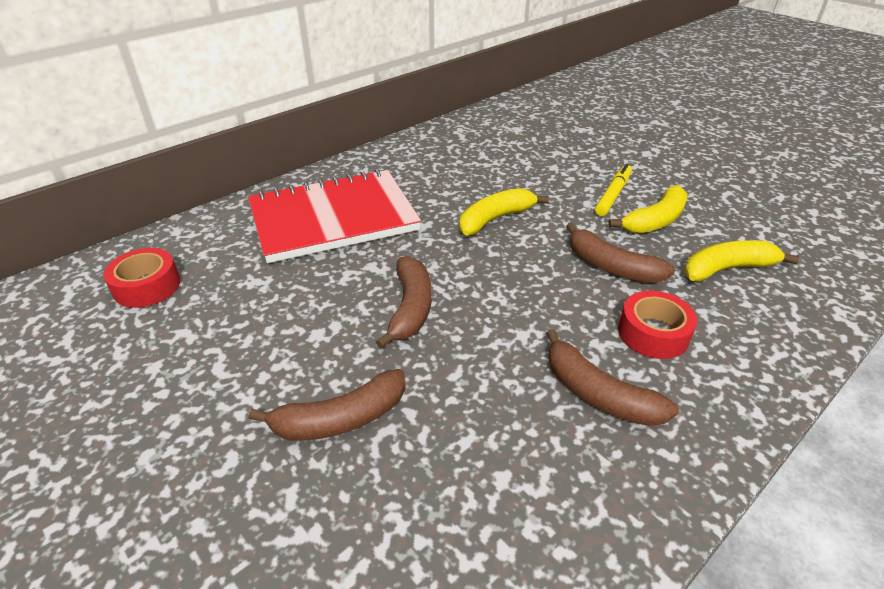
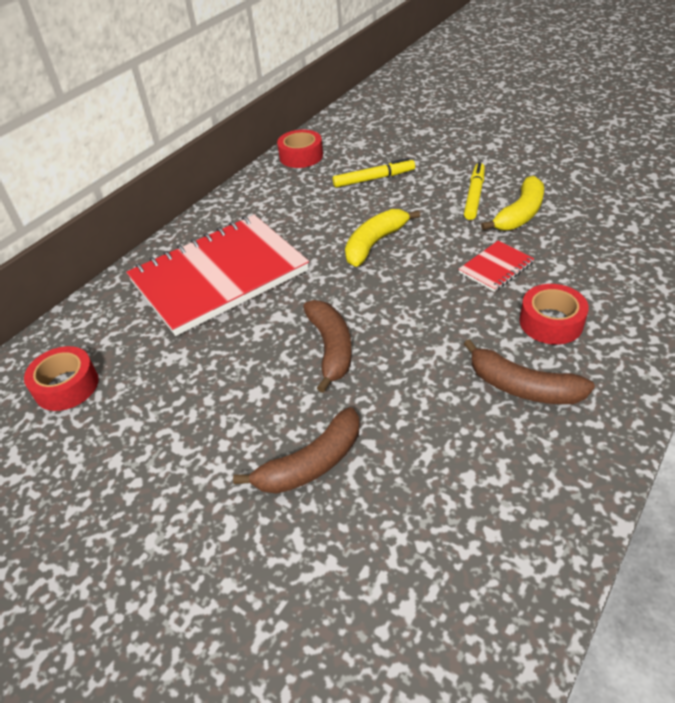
camera: 10 degrees left, 5 degrees up
(456, 130) = (301, 156): none -> red tape
(518, 162) = (374, 179): none -> yellow marker
(611, 266) = (496, 268): brown banana -> red notebook
(727, 269) = (595, 248): yellow banana -> none

